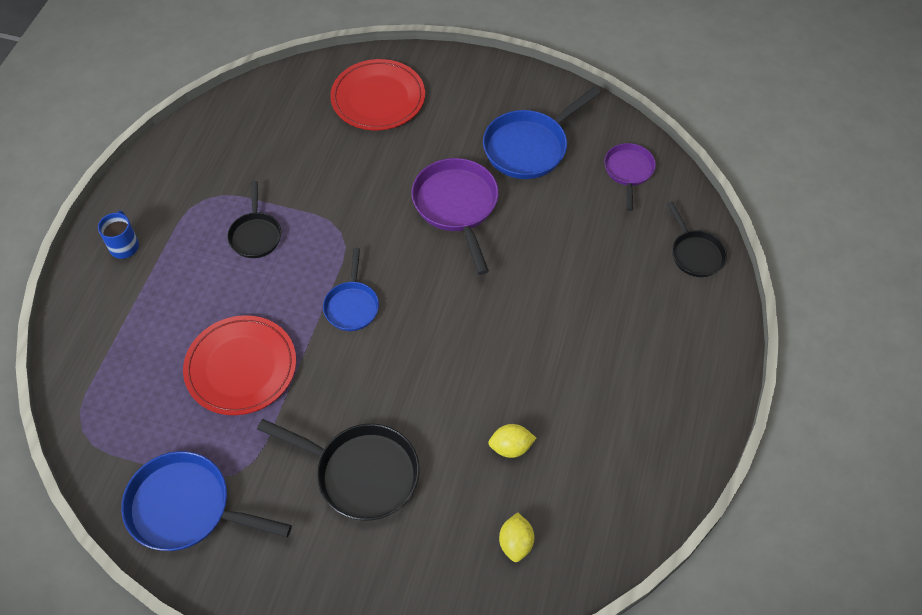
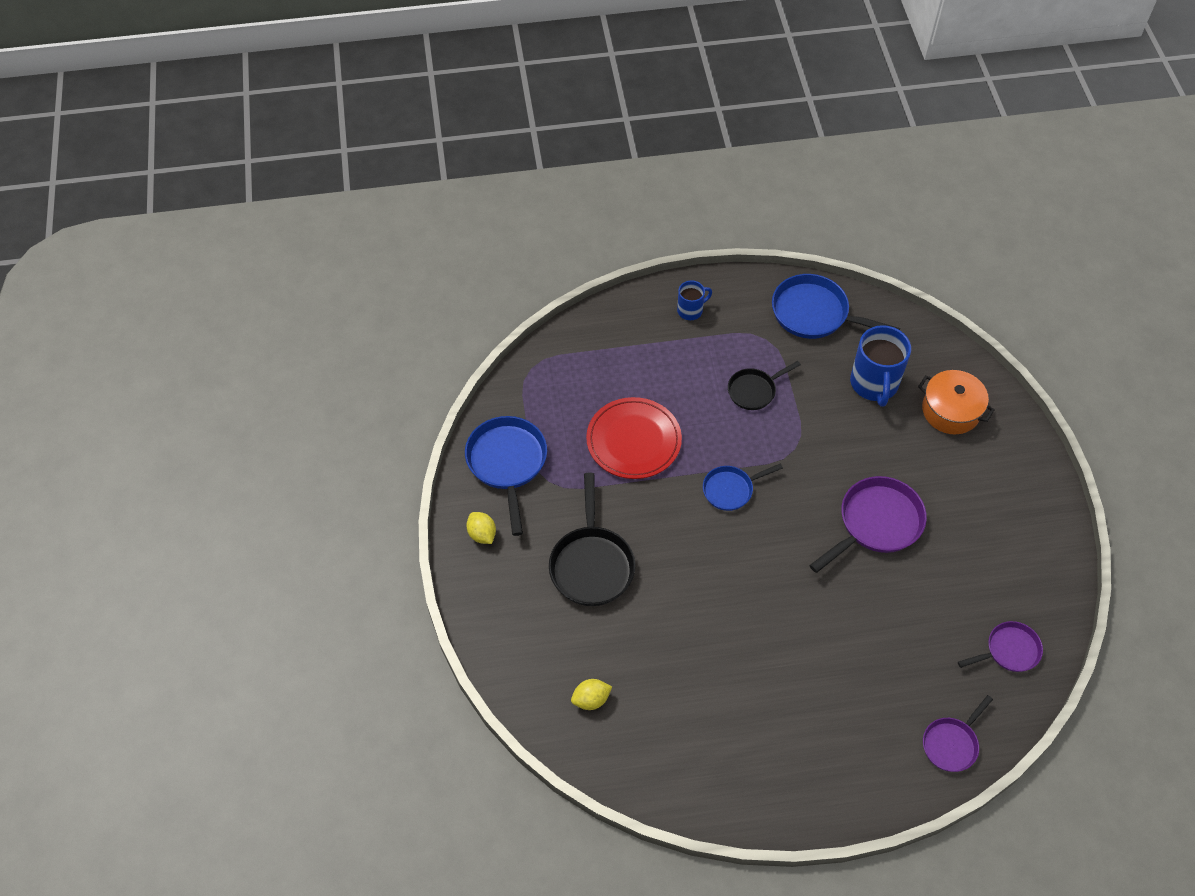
camera: 65 degrees right, 0 degrees up
(314, 139) = (874, 384): none -> blue mug
(378, 98) = (950, 410): red plate -> orange pot
(511, 447) = (670, 663): yellow lemon -> yellow lemon (482, 534)
(529, 147) = (980, 554): blue pan -> blue pan (815, 313)
(695, 254) = (951, 744): black pan -> purple pan

